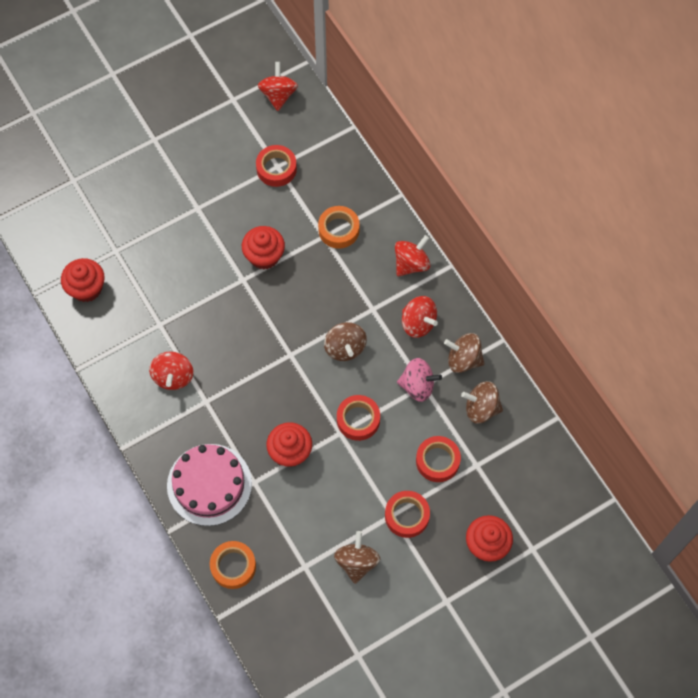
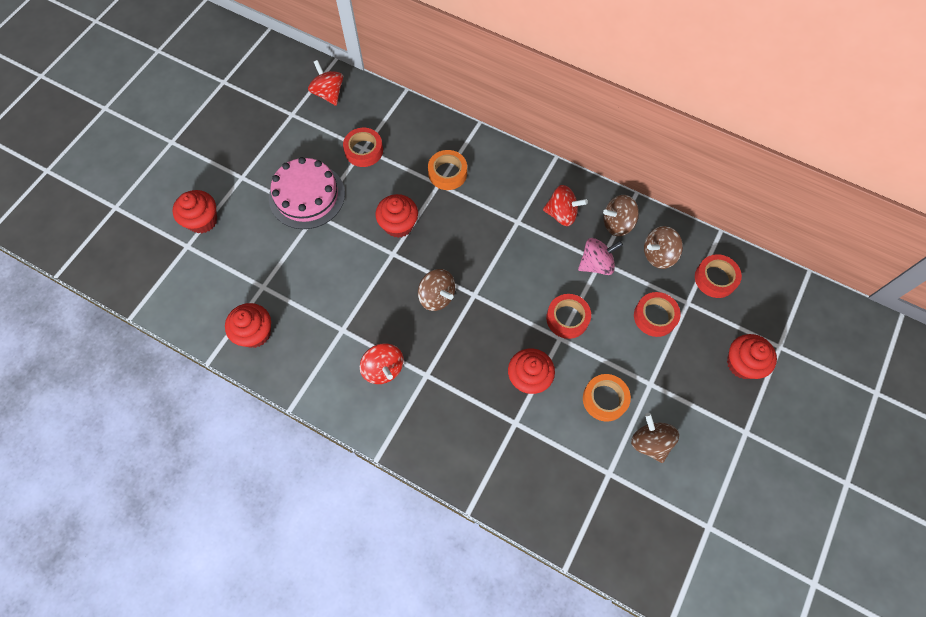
camera: 30 degrees left, 0 degrees up
(98, 163) = (202, 220): none -> red cupcake
(209, 484) = (477, 448): pink cake -> pink cake (307, 196)
(233, 566) = (547, 511): orange tape -> orange tape (605, 399)
(345, 348) = (516, 265): brown spinning top -> brown spinning top (437, 296)
(407, 516) = (663, 377): red tape -> red tape (715, 278)
(411, 264) = (524, 170): red spinning top -> none

